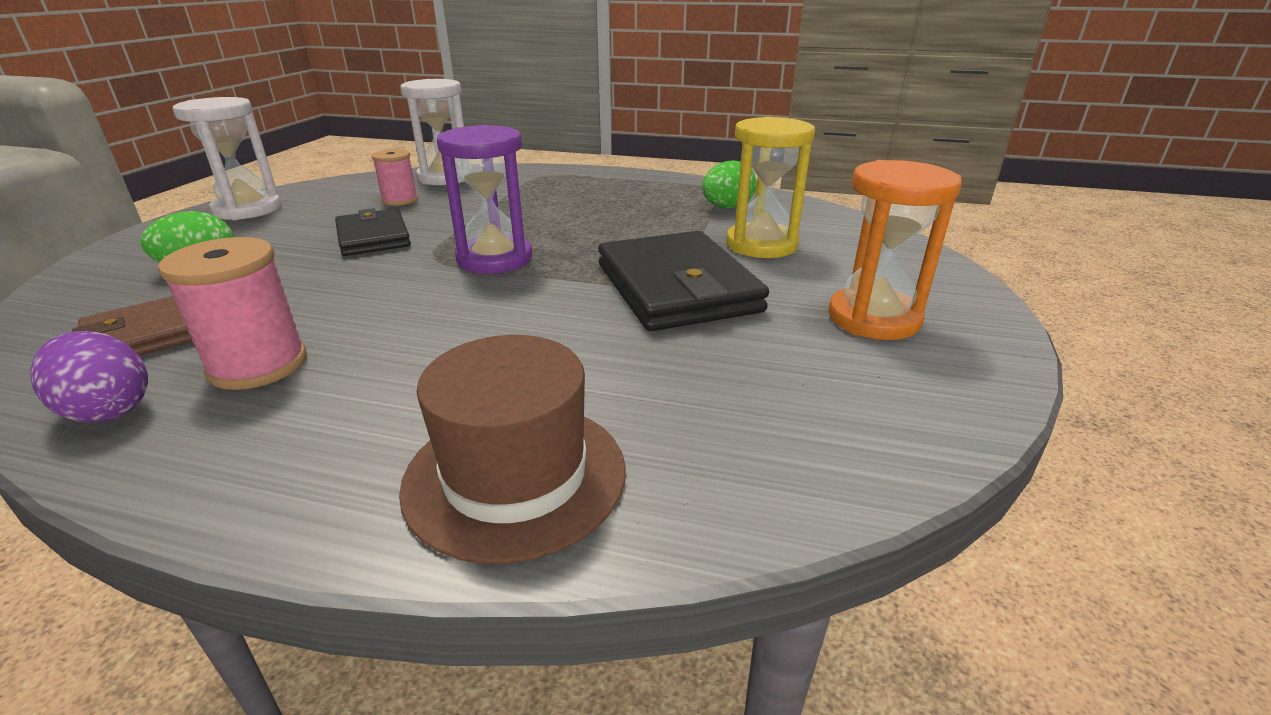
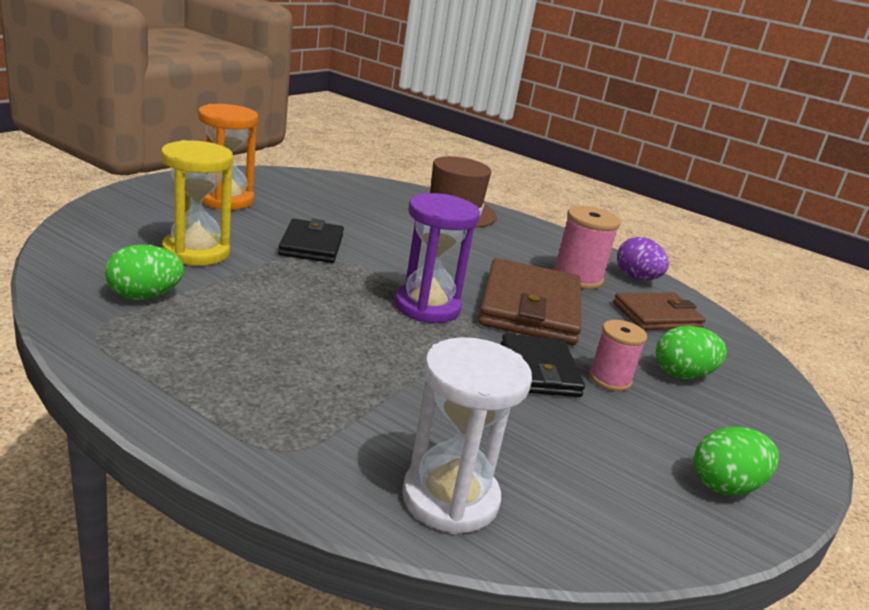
camera: 165 degrees left, 5 degrees down
(247, 209) = (725, 485): white hourglass -> green egg
(367, 291) = (529, 308): none -> brown wallet
(400, 200) = (520, 442): pink spool -> pink spool (609, 379)
(676, 288) = (311, 245): black wallet -> black wallet, size x0.62

